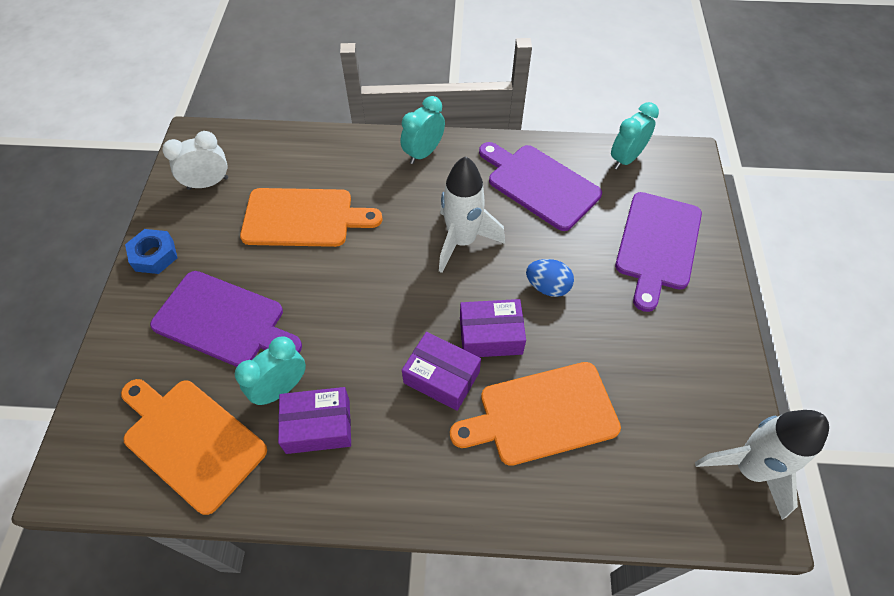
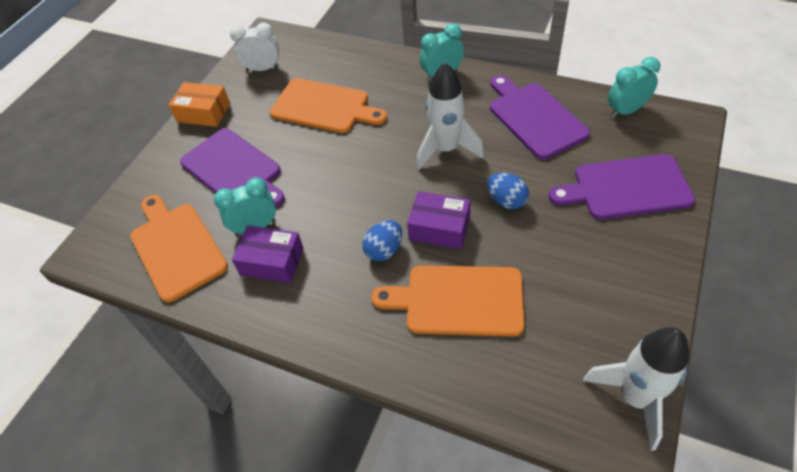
camera: 25 degrees right, 5 degrees down
(154, 255) = (203, 113): blue nut -> orange box
(441, 377) = (384, 250): purple box -> blue egg
(657, 244) = (626, 188): purple cutting board -> purple cutting board turned 45 degrees clockwise

